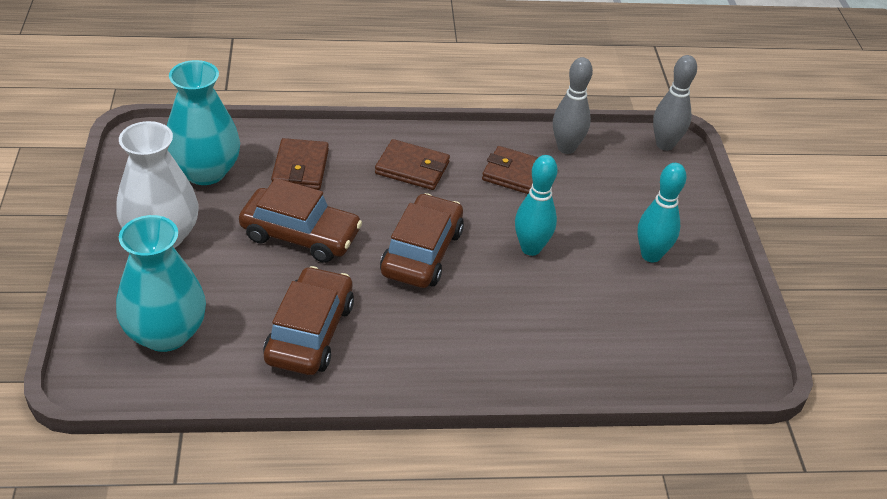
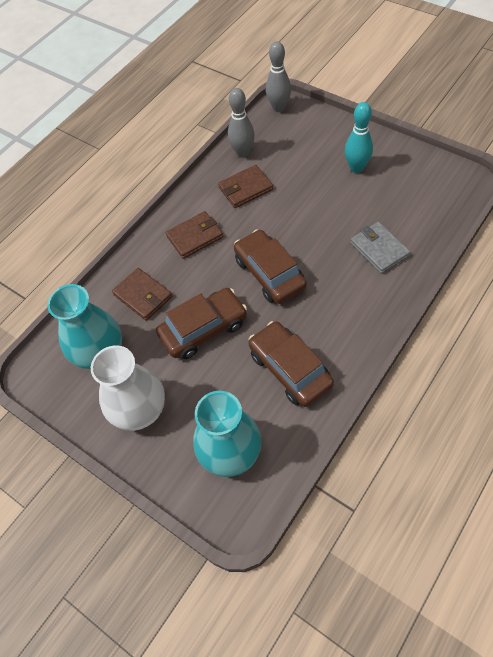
camera: 40 degrees left, 15 degrees up
(531, 248) = (308, 218): turquoise bowling pin -> none
(549, 334) = (379, 249): none -> grey wallet

